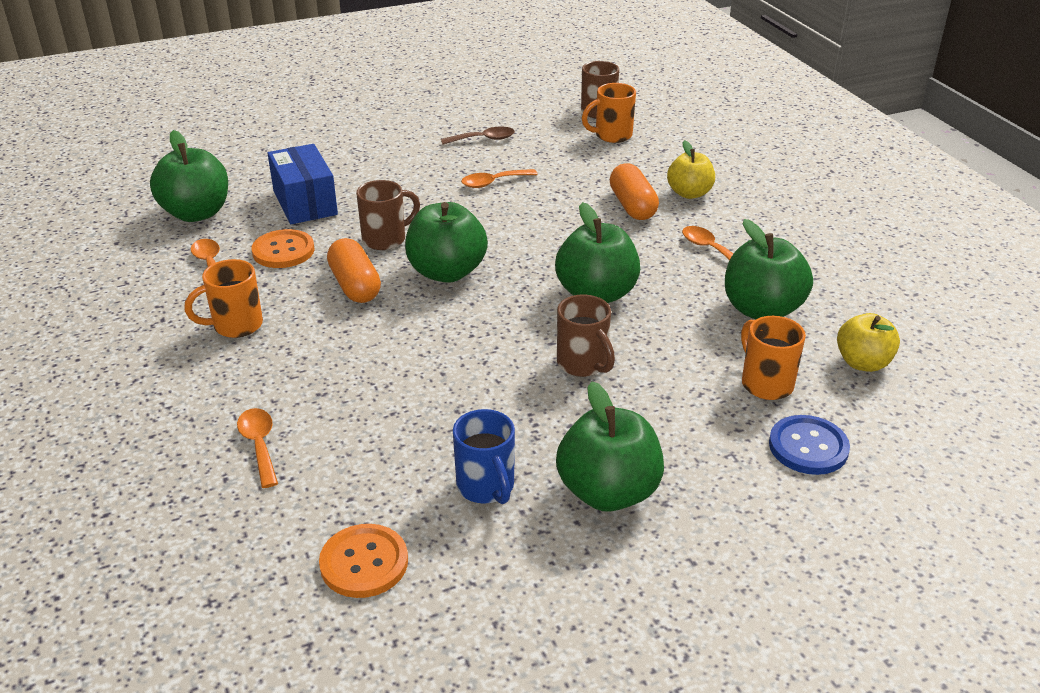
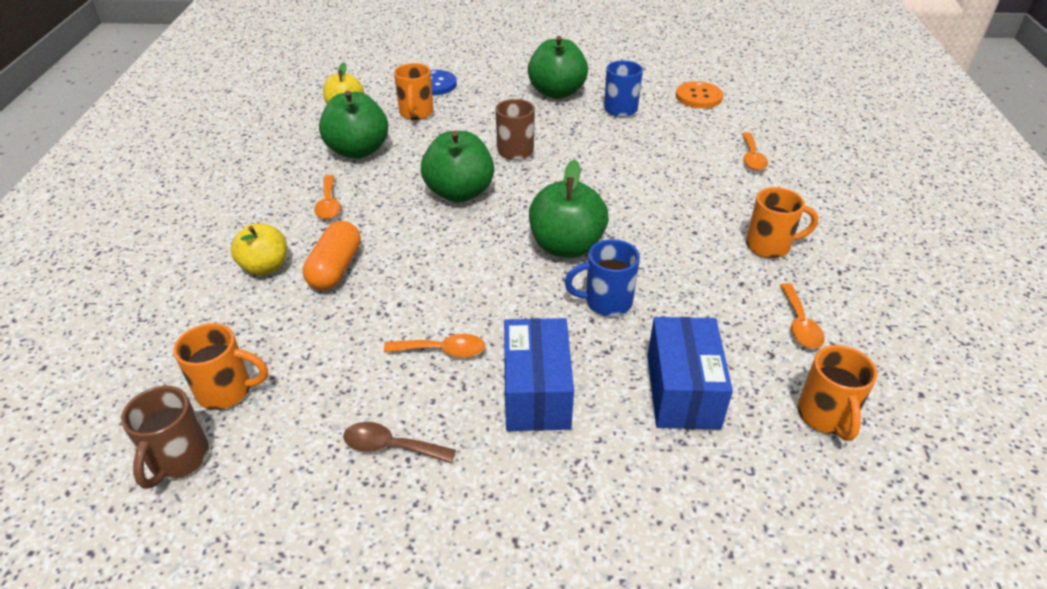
camera: 155 degrees left, 5 degrees up
(196, 213) = (825, 416): green apple -> orange mug
(283, 251) = (718, 319): orange button -> none
(355, 285) = (655, 256): orange capsule -> none
(386, 239) = (606, 302): brown mug -> blue mug
(410, 179) = (536, 392): none -> blue box

